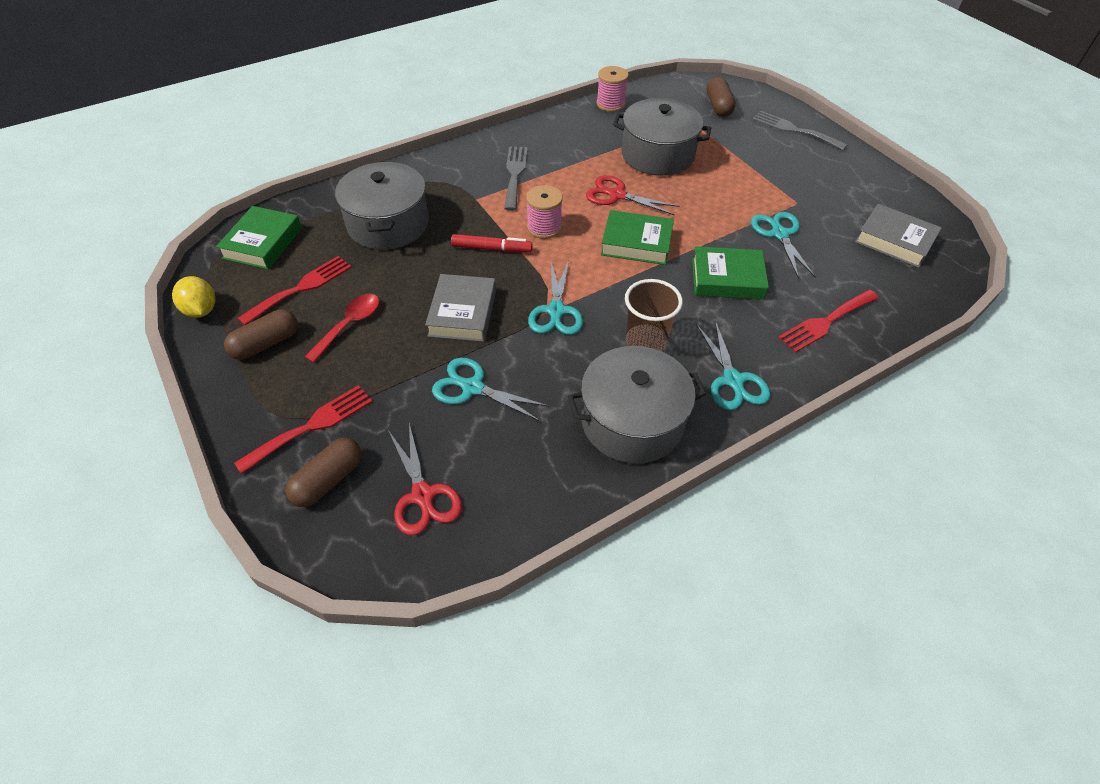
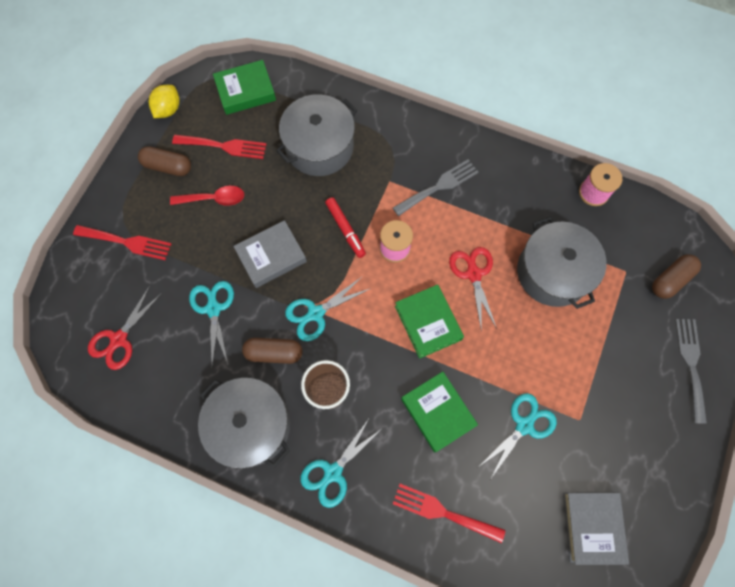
camera: 55 degrees right, 20 degrees up
(328, 480) = (98, 281): brown capsule -> brown capsule (274, 353)

